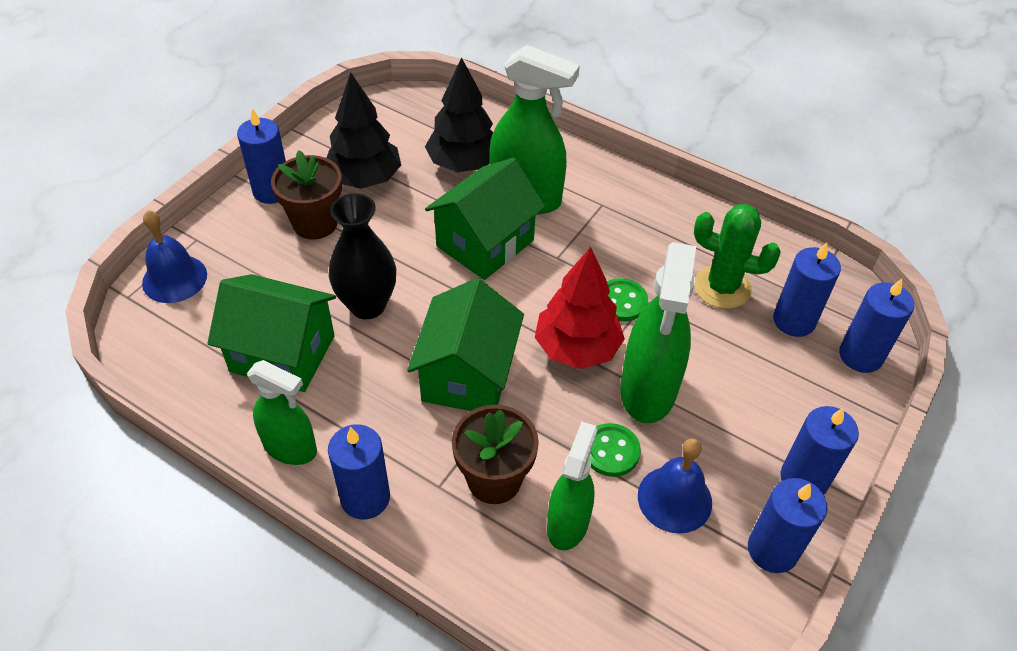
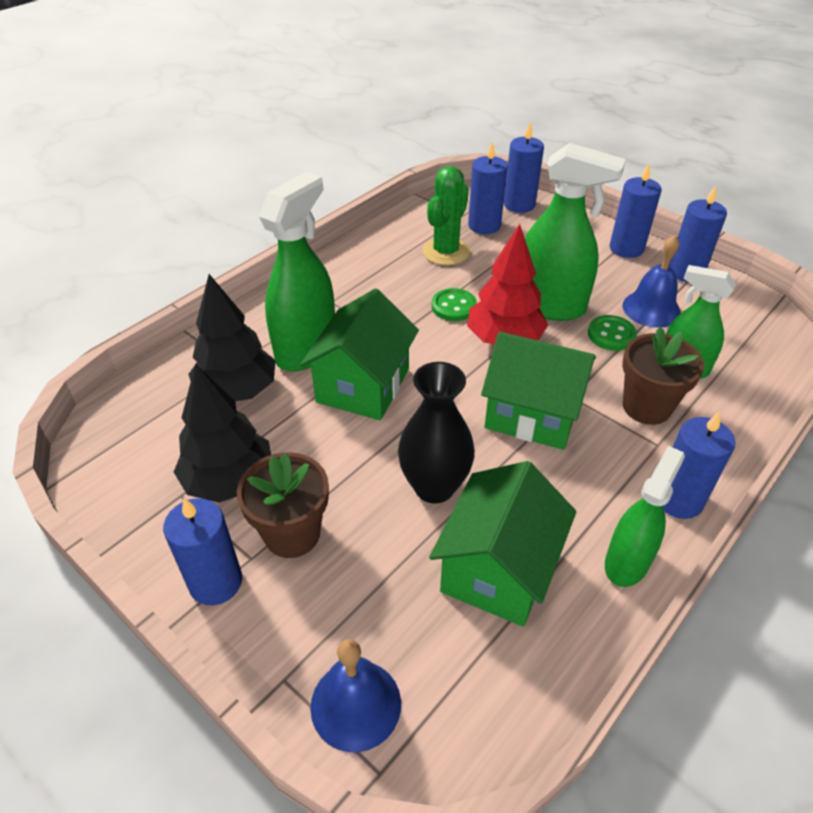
camera: 80 degrees left, 5 degrees down
(485, 243) = (363, 385): green house -> green house turned 60 degrees clockwise

